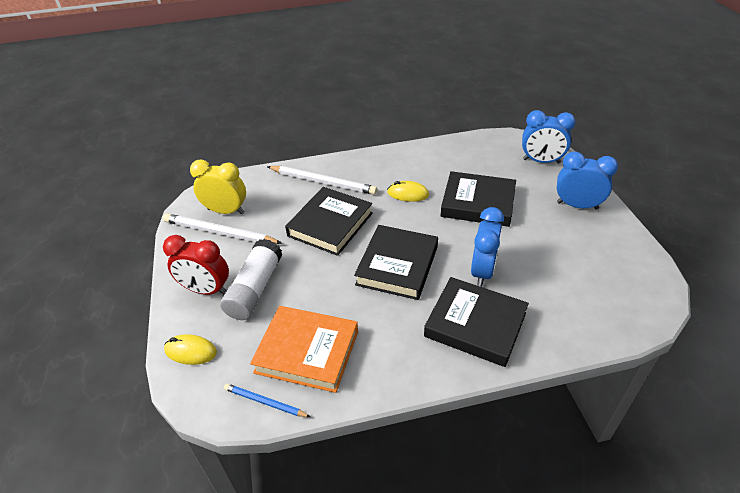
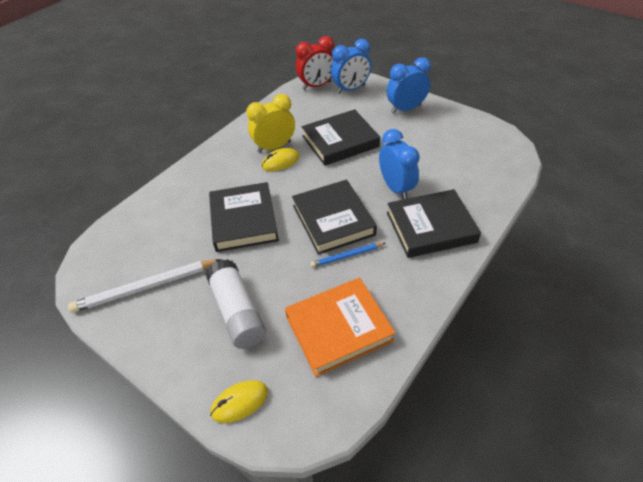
camera: 40 degrees left, 5 degrees up
(206, 290) = (192, 343): red clock -> red clock (317, 86)
(226, 211) = (129, 265): yellow clock -> yellow clock (274, 147)
(265, 402) = (350, 390): blue pencil -> blue pencil (347, 256)
(323, 182) = (197, 190): white pencil -> none

